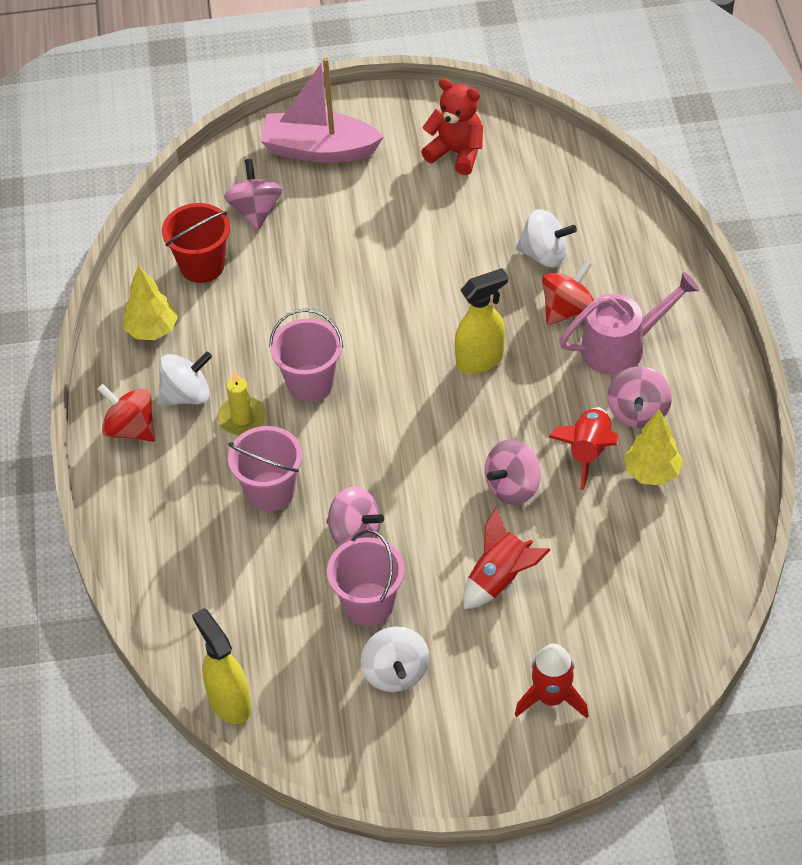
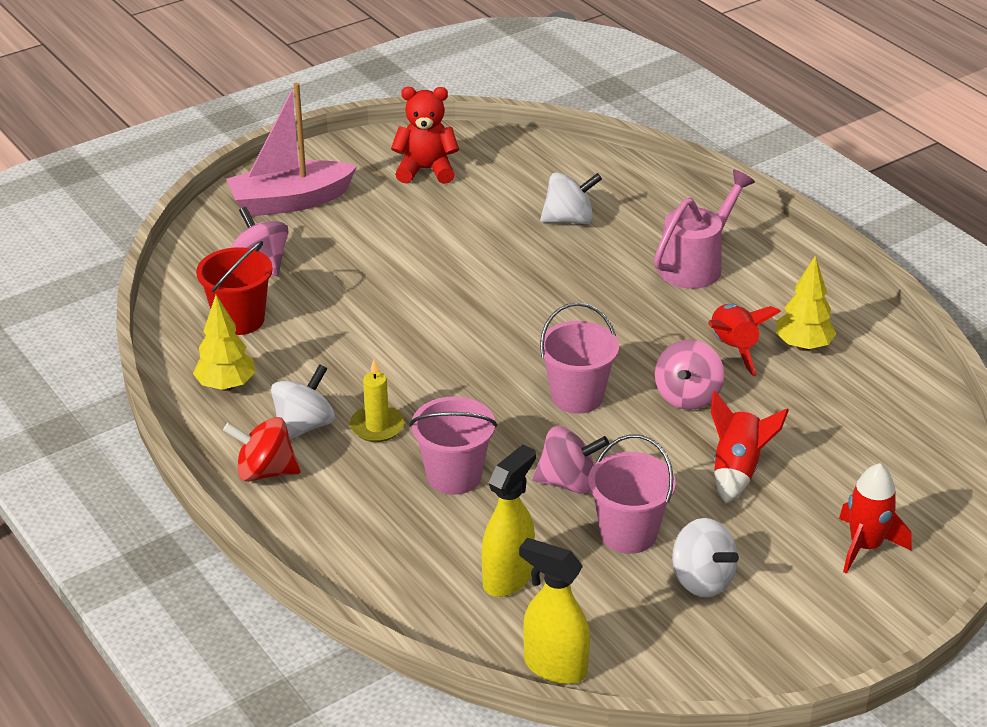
camera: 30 degrees left, 15 degrees down
(310, 383) = (424, 378): pink bucket -> pink bucket (577, 397)
(480, 360) = (576, 311): yellow spray bottle -> yellow spray bottle (508, 578)
(567, 309) = (624, 252): red spinning top -> none
(638, 412) = (752, 306): pink spinning top -> none

